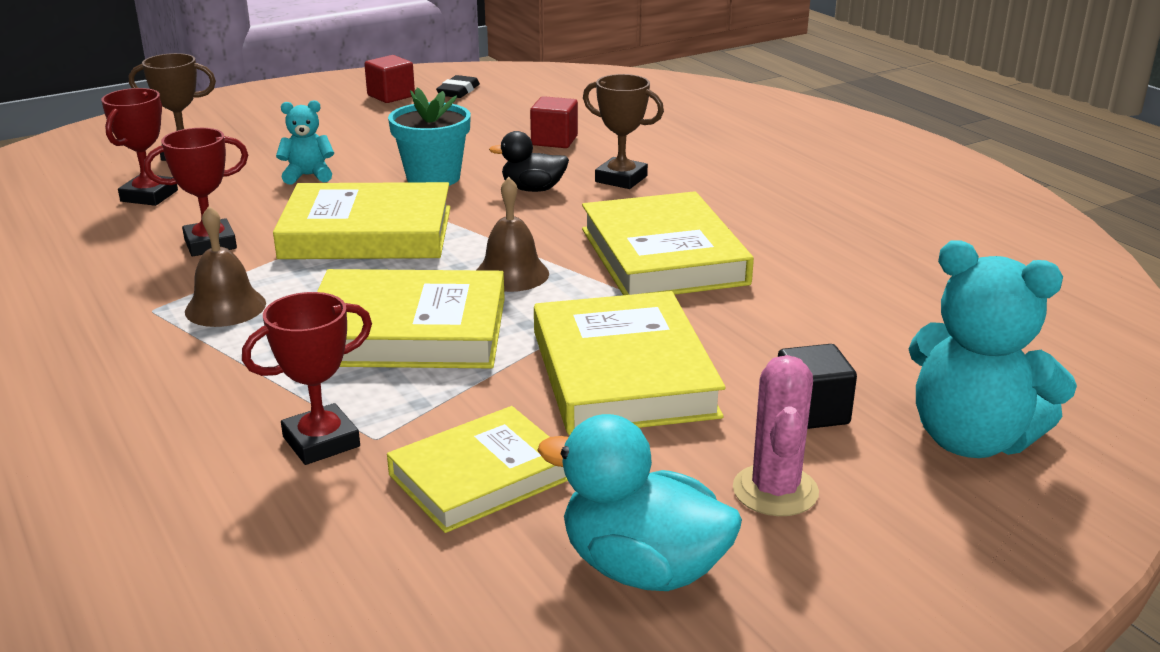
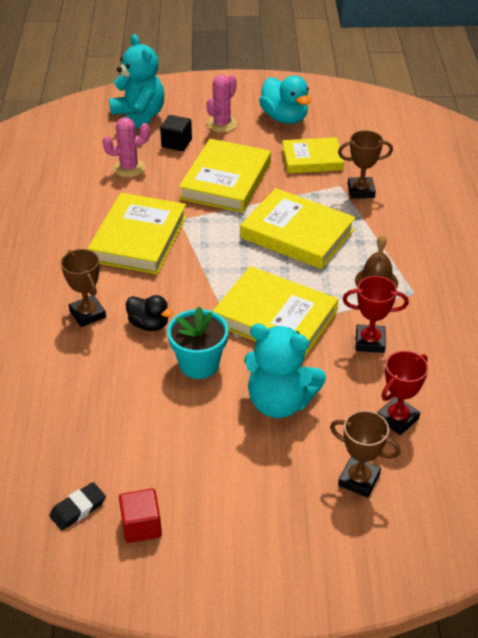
camera: 150 degrees left, 15 degrees up
(308, 176) = (279, 402): turquoise teddy bear -> turquoise teddy bear, size x1.93
(321, 442) = (361, 191): red trophy -> brown trophy
(511, 274) = (223, 253): brown bell -> none
(554, 141) = (81, 381): red cube -> none
(828, 339) = (129, 168): none -> pink cactus

